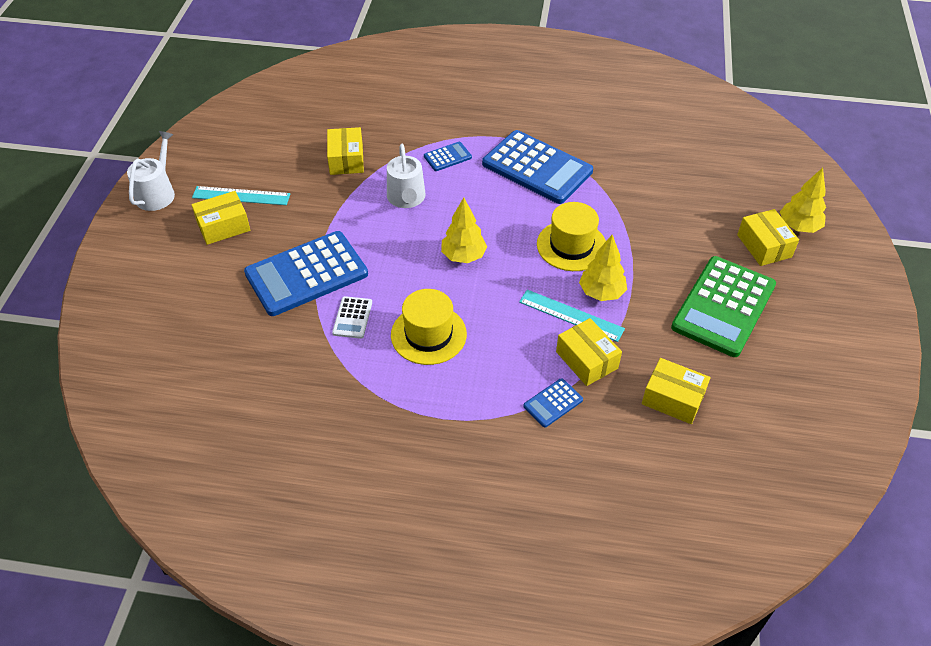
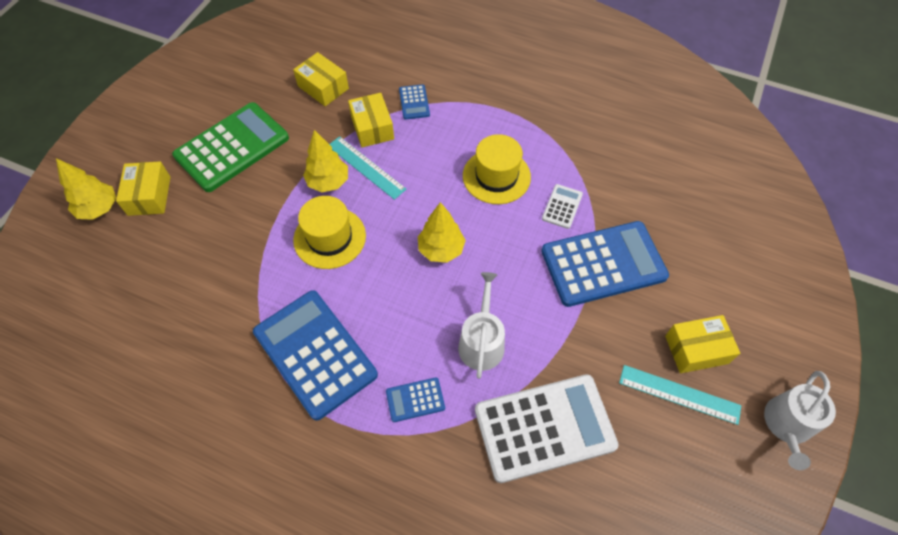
camera: 165 degrees left, 10 degrees up
(346, 160) = (544, 427): yellow box -> white calculator
(553, 403) = (414, 102): blue calculator -> blue calculator turned 105 degrees clockwise

